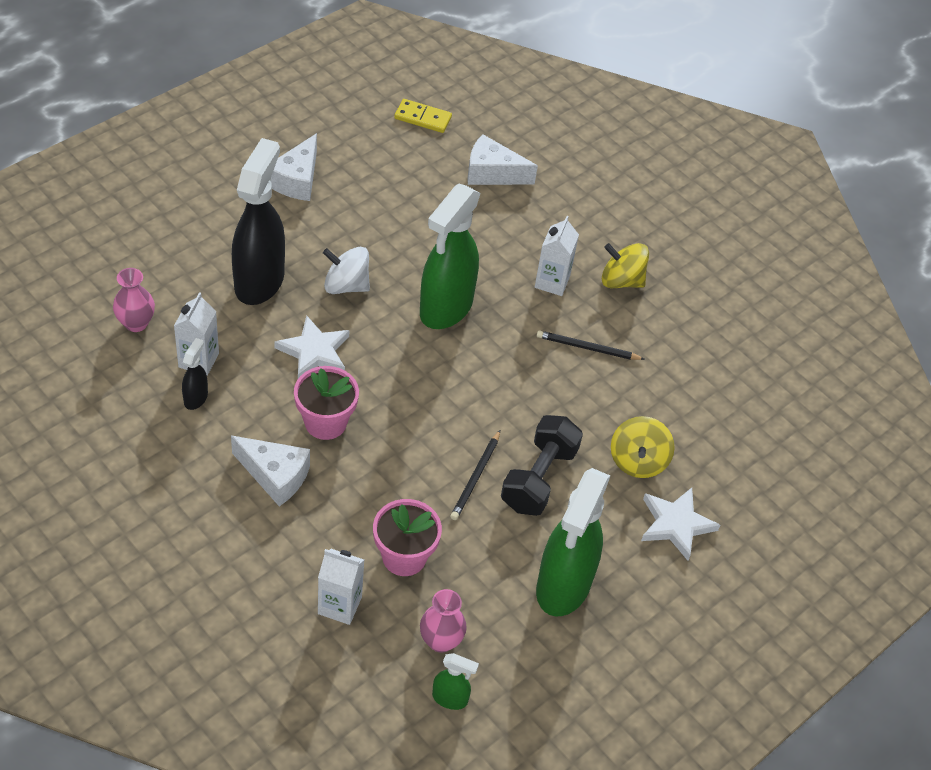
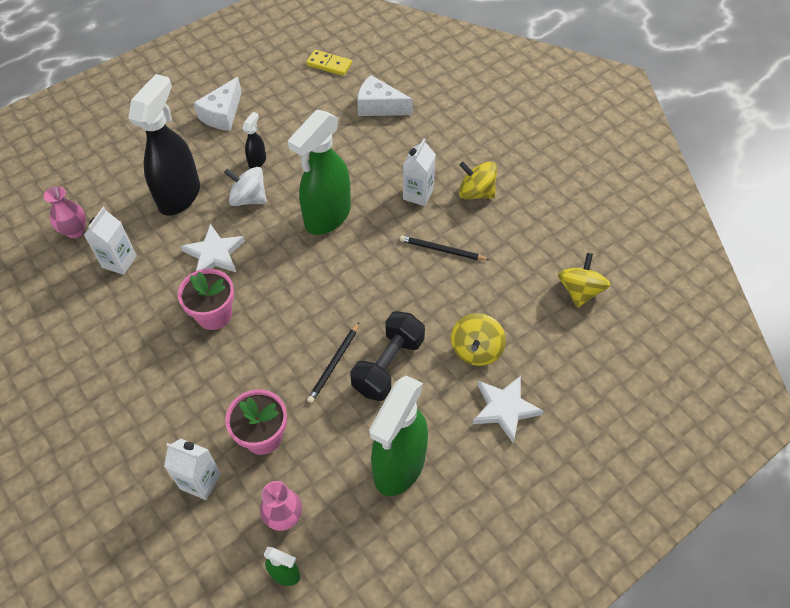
camera: 10 degrees right, 5 degrees up
(196, 398) = (111, 293): black spray bottle -> black spray bottle (257, 161)
(275, 476) = (164, 362): white cheese -> none
(751, 395) = (579, 291): none -> yellow spinning top

